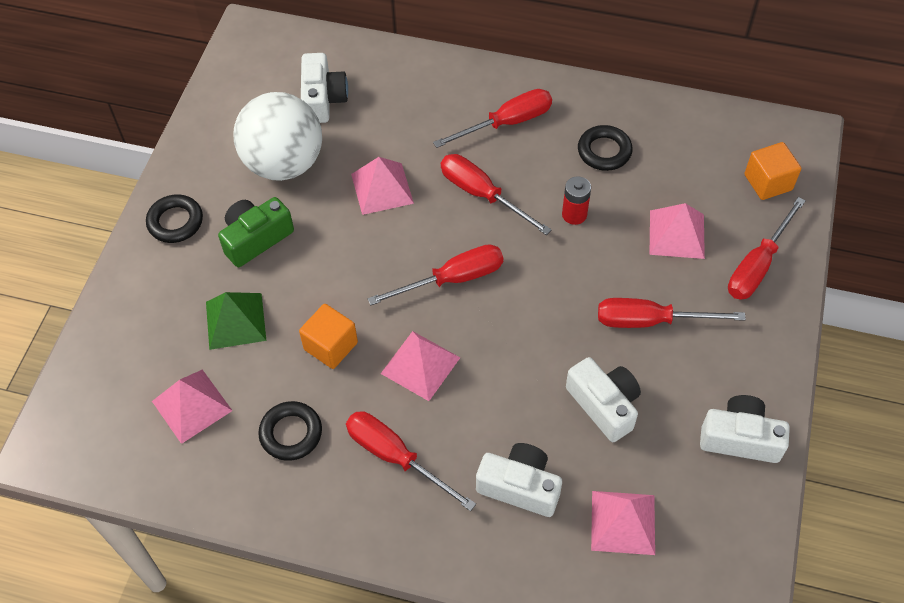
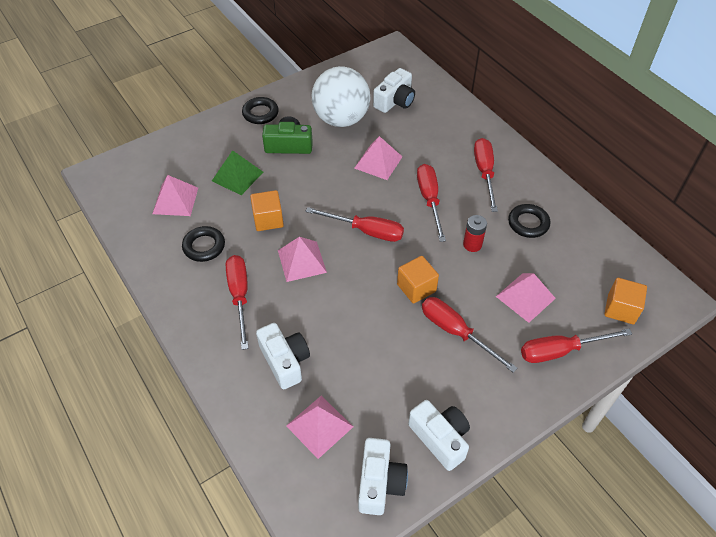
camera: 40 degrees right, 5 degrees down
(507, 123) = (484, 173): red screwdriver -> red screwdriver turned 105 degrees counterclockwise
(567, 303) = (416, 288): none -> orange cube
(604, 405) = (378, 356): white camera -> white camera (379, 482)

